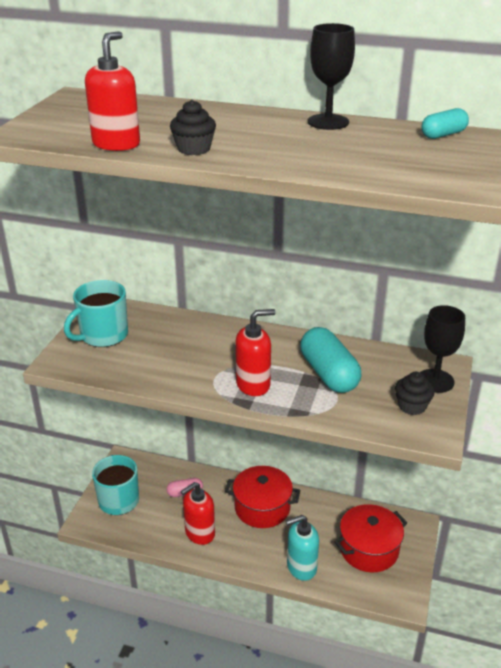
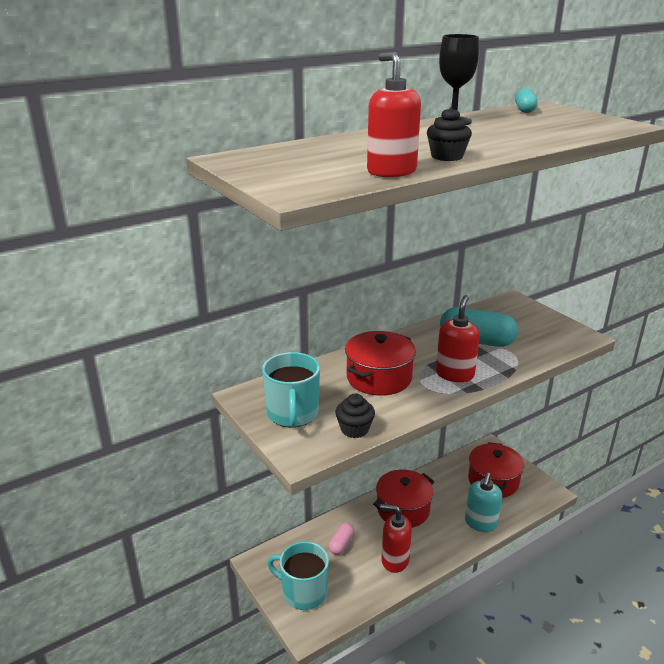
camera: 50 degrees left, 5 degrees down
(199, 350) = (379, 378): none -> red pot
(199, 533) = (394, 560): red soap dispenser -> red soap dispenser turned 105 degrees clockwise
(412, 406) = (545, 330): black cupcake -> black cupcake (354, 429)
(435, 381) = (526, 311): black goblet -> none

